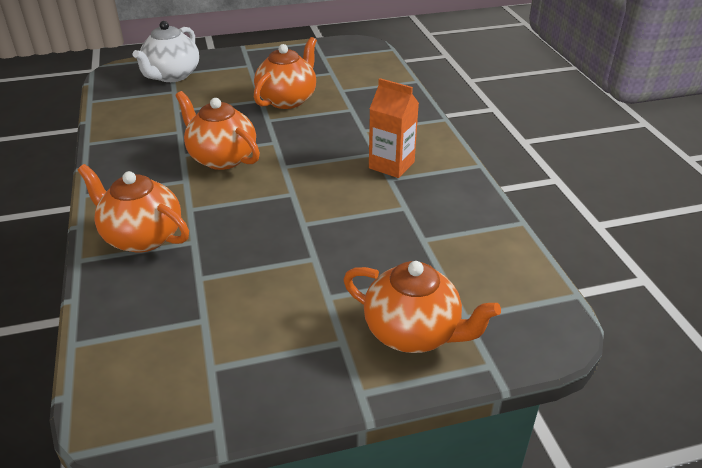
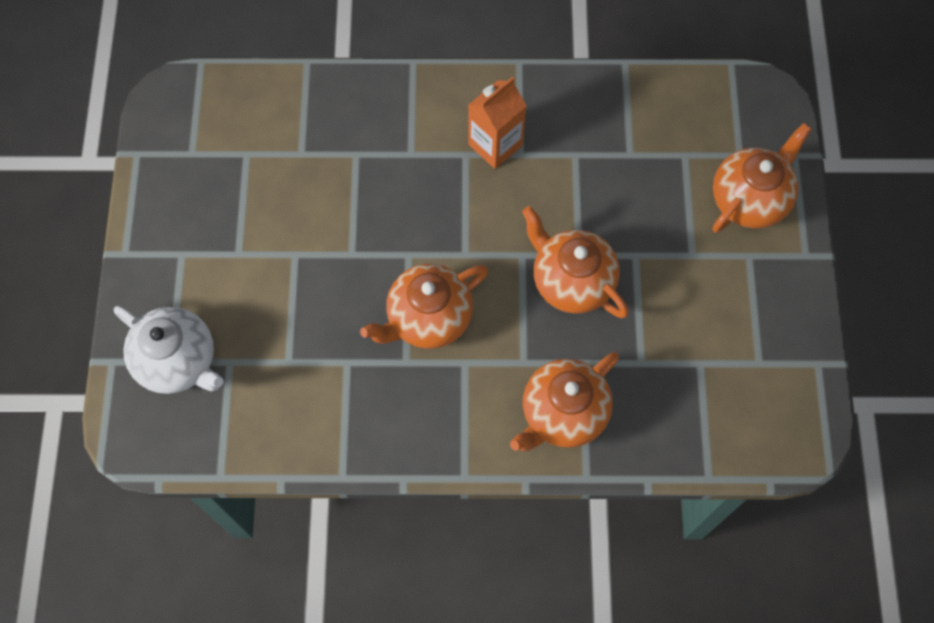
camera: 75 degrees left, 30 degrees up
(287, 99) = (306, 222): orange teapot -> orange teapot (571, 281)

